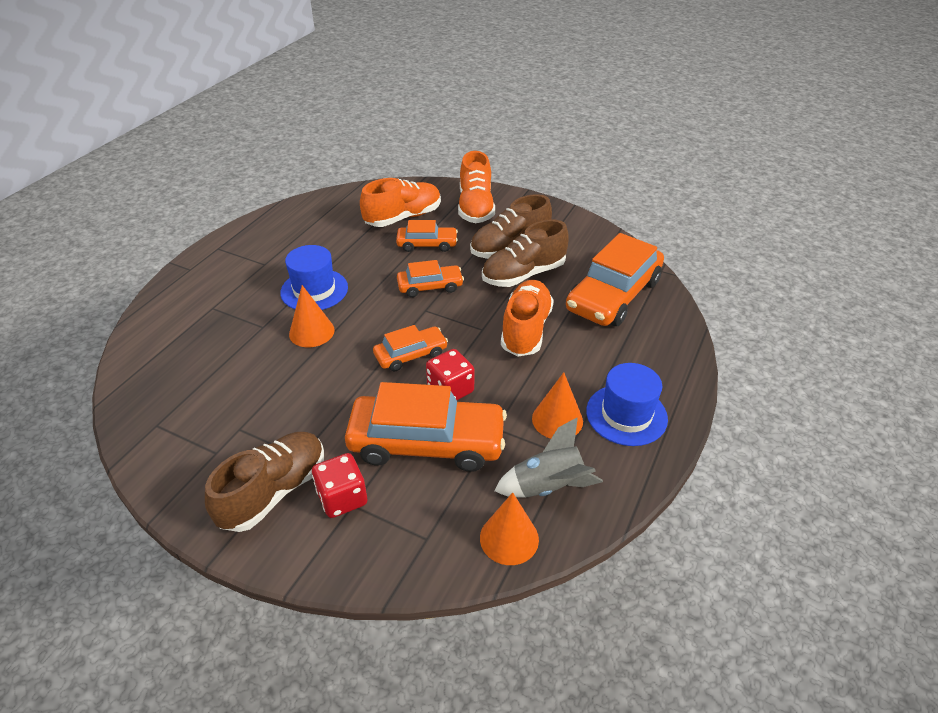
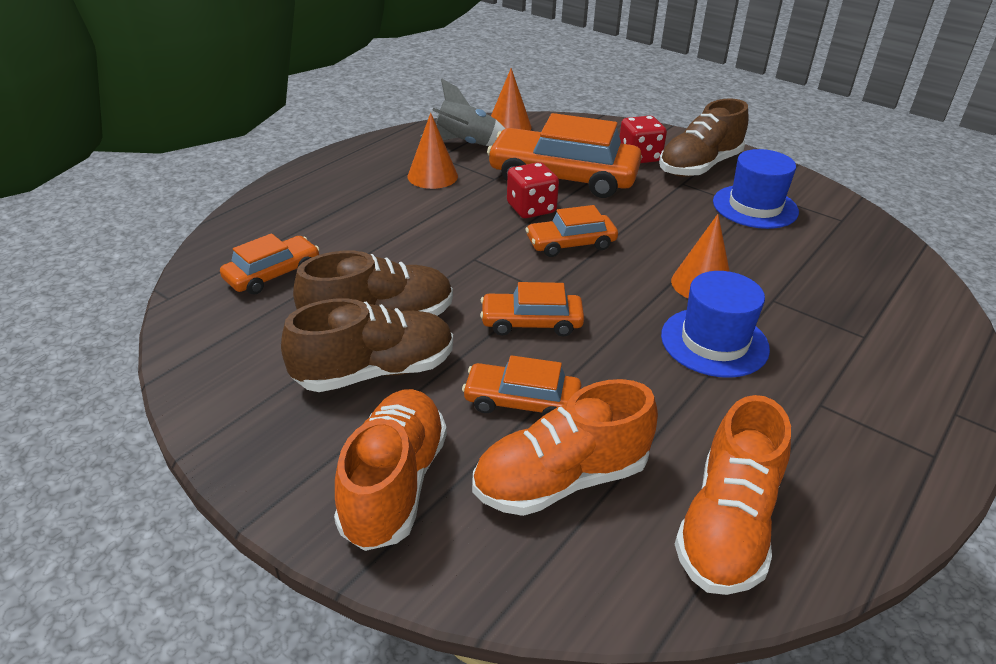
camera: 170 degrees left, 5 degrees down
(525, 330) = (419, 250): orange shoe -> orange shoe (727, 526)
(613, 295) = (272, 274): orange car -> orange car, size x0.53
(626, 415) = (364, 171): blue hat -> blue hat (755, 207)

